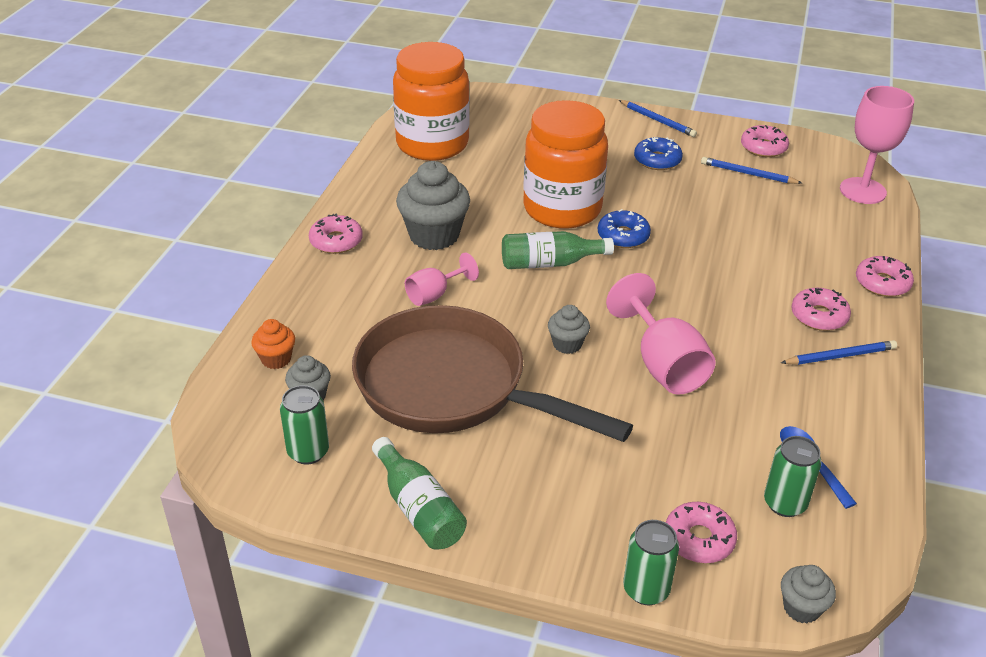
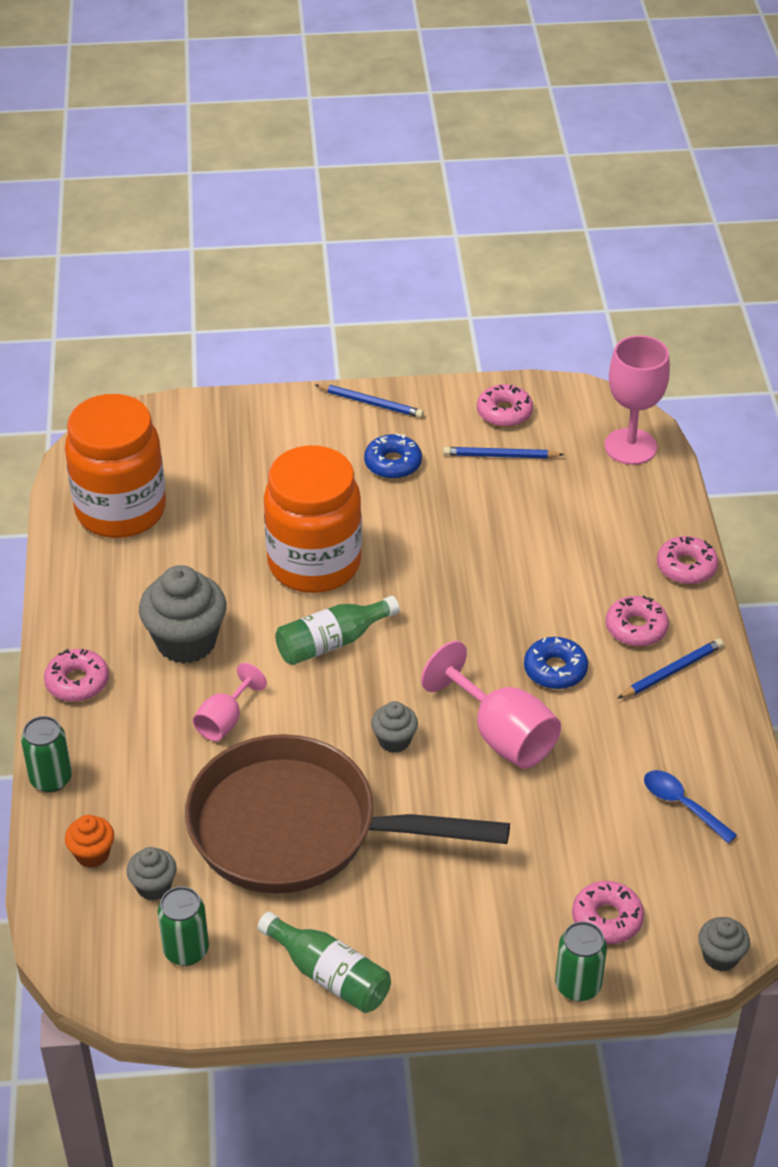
camera: 20 degrees left, 5 degrees up
(623, 236) = (396, 582): blue donut -> blue donut (555, 670)
(784, 503) = (672, 855): green can -> green can (51, 779)

